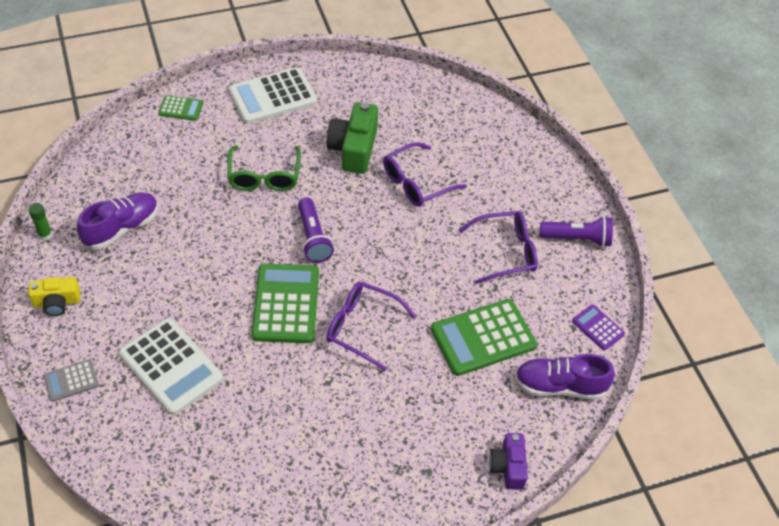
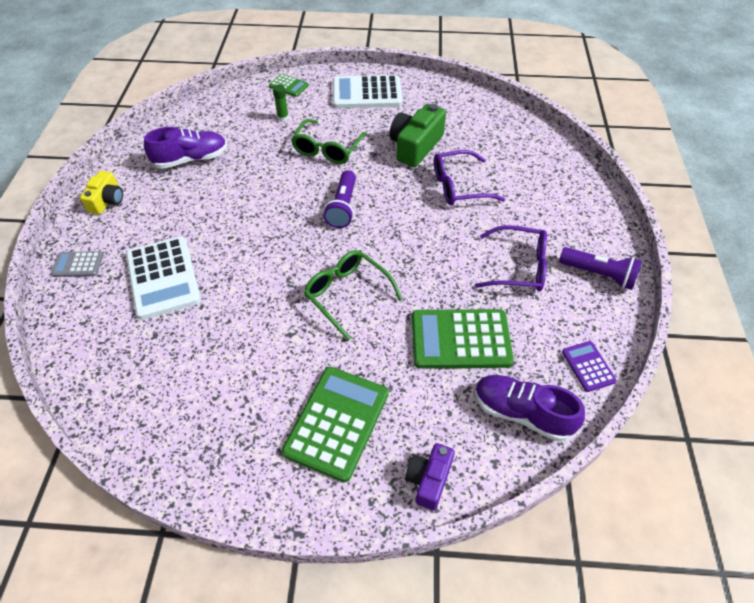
camera: 25 degrees right, 0 degrees up
(45, 235) = (131, 149): green glue stick -> green glue stick (283, 118)
(57, 302) = (107, 201): yellow camera -> yellow camera turned 90 degrees counterclockwise
(286, 304) = (290, 254): green calculator -> green calculator (337, 422)
(362, 327) = (347, 294): purple glasses -> green glasses

